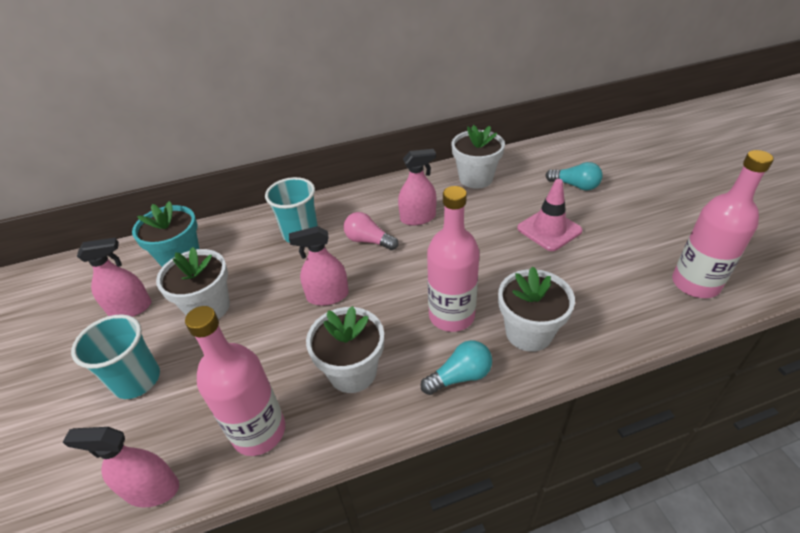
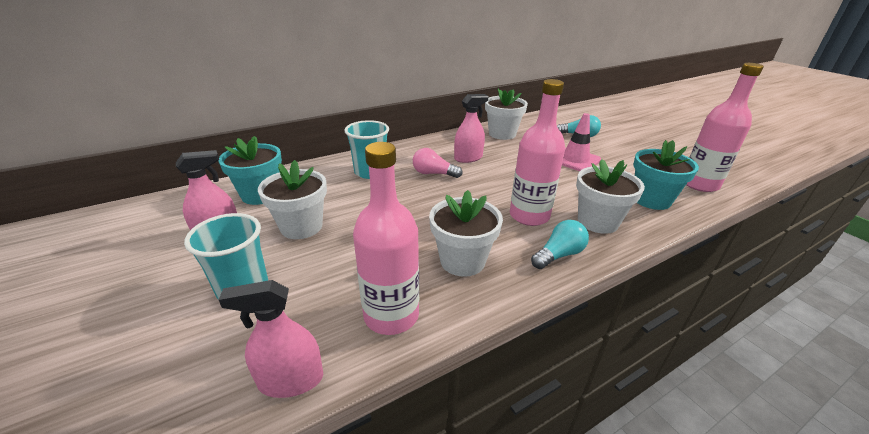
camera: 15 degrees left, 10 degrees down
(327, 296) = (414, 211): pink spray bottle -> none
(614, 304) = (651, 200): none -> turquoise flower pot

